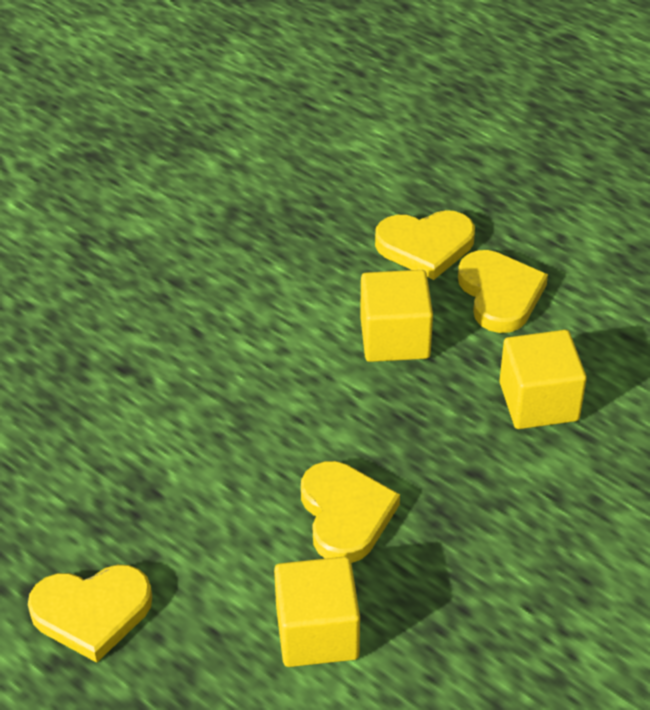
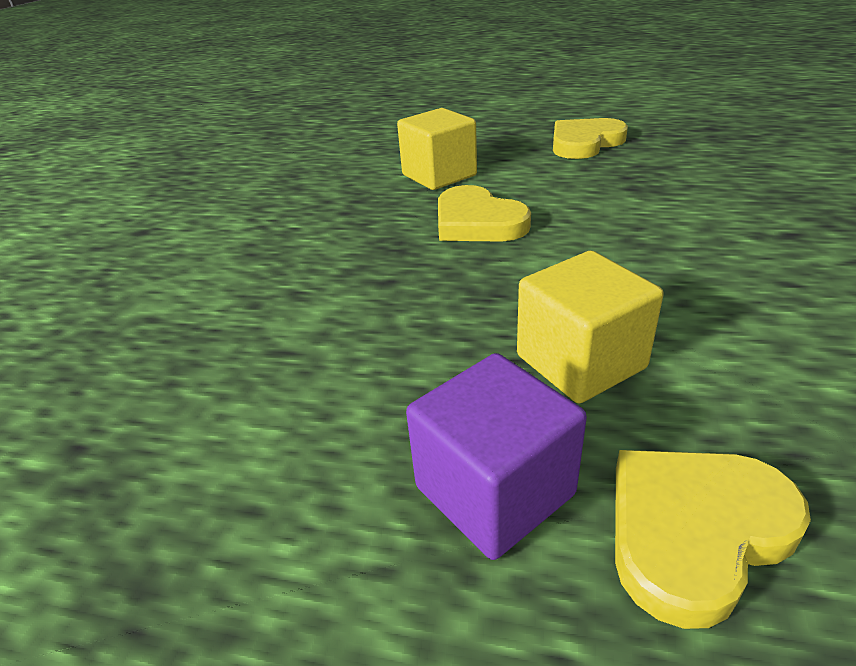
camera: 155 degrees right, 10 degrees down
(500, 294) = (494, 490): yellow heart -> purple cube
(538, 401) = (352, 363): yellow cube -> none

